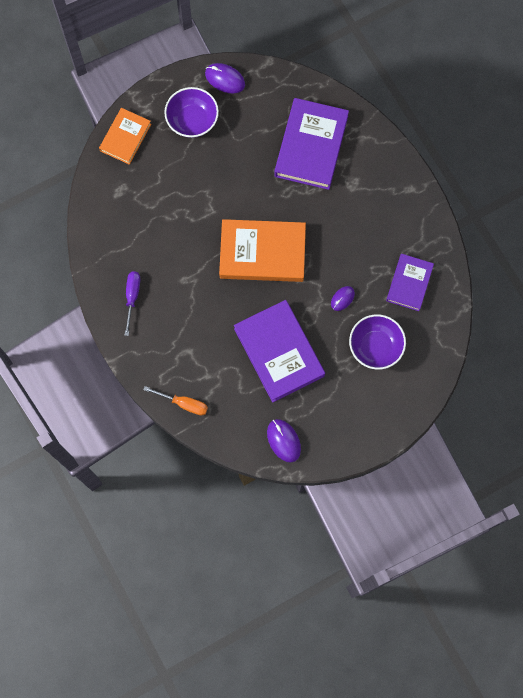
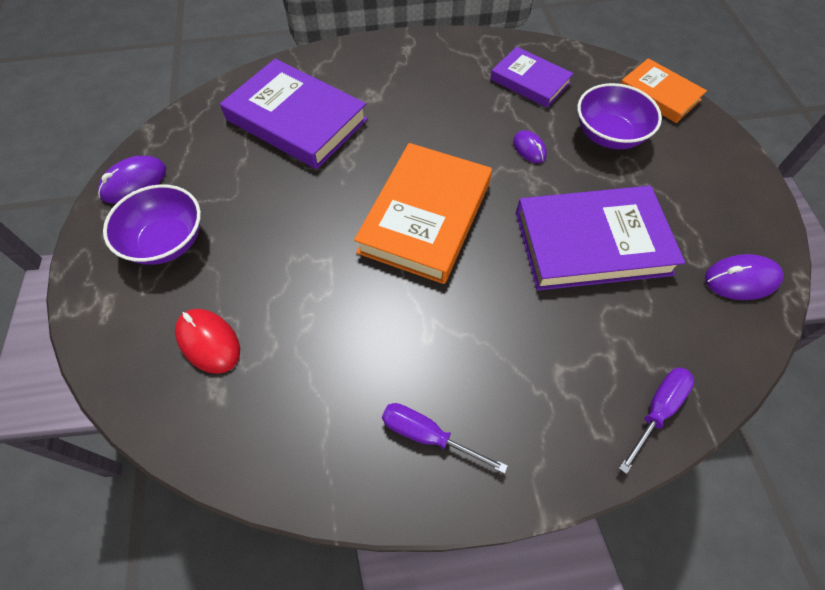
camera: 70 degrees left, 15 degrees down
(125, 137) = (127, 348): orange book -> orange book (659, 94)
(142, 174) = (208, 342): none -> red mouse
(184, 403) = (657, 410): orange screwdriver -> purple screwdriver

